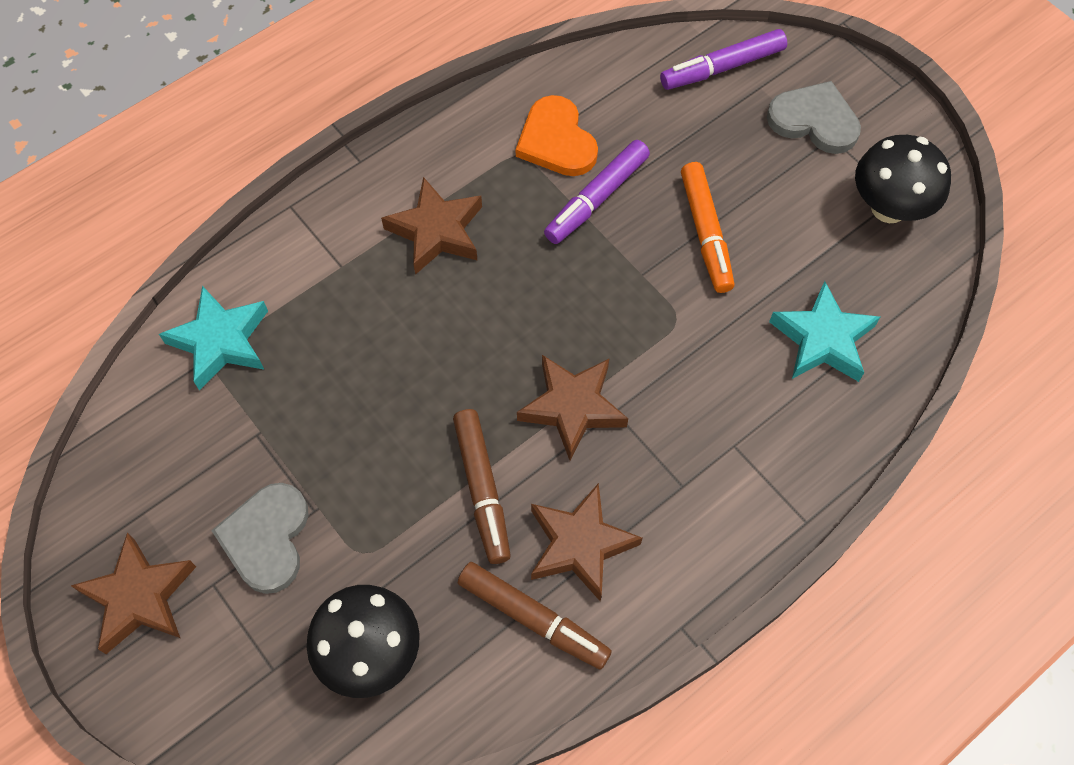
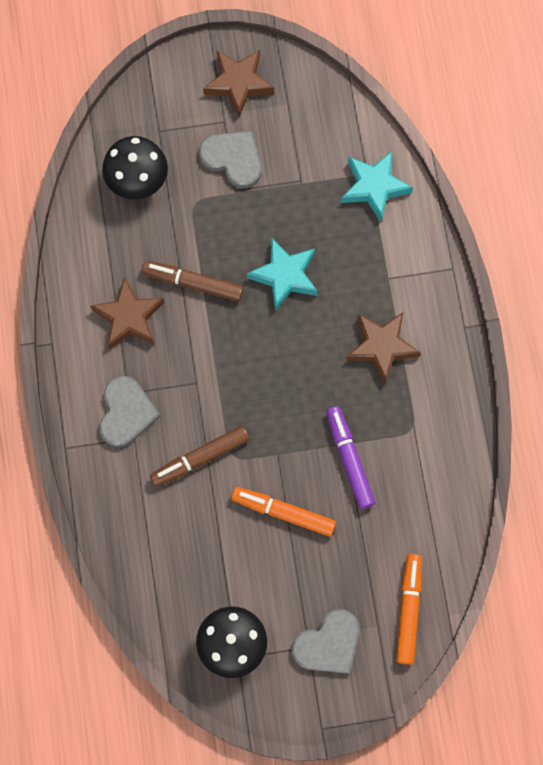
camera: 120 degrees right, 10 degrees up
(533, 619) = (104, 270): brown marker -> brown marker (200, 458)
(556, 141) = (409, 460): orange heart -> none
(572, 407) = (212, 360): brown star -> none
(709, 472) = (126, 413): none -> grey heart
(722, 67) = (409, 610): purple marker -> orange marker
(822, 339) = (167, 535): turquoise star -> turquoise star (285, 276)

